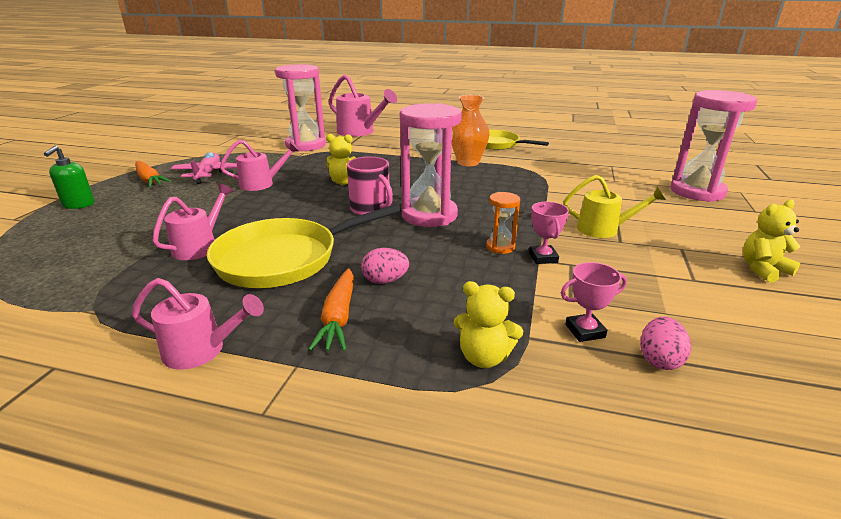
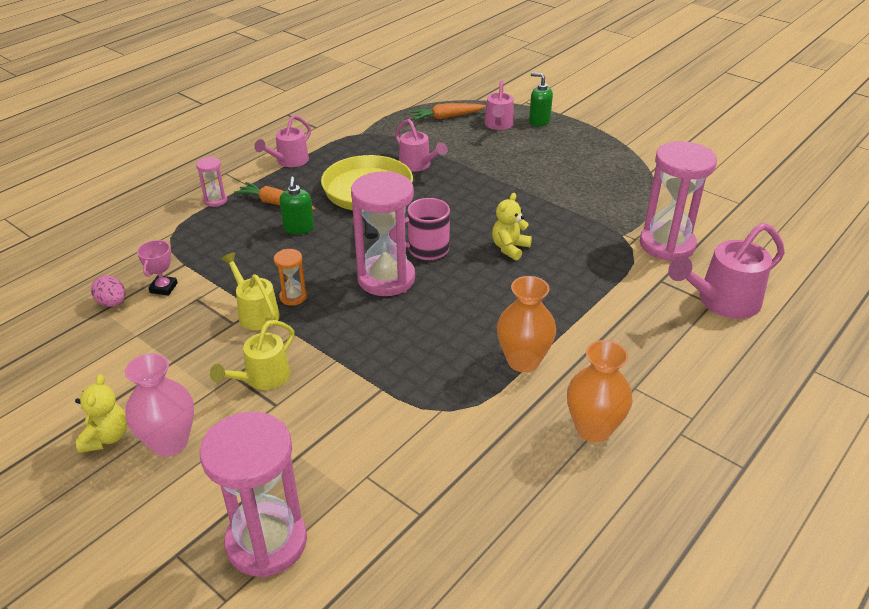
camera: 115 degrees right, 10 degrees up
(149, 180) = (584, 148): orange carrot -> orange carrot (447, 117)
(208, 174) = (585, 175): pink plane -> none
(262, 184) = (536, 201): pink watering can -> pink watering can (498, 125)
(361, 381) = (215, 200): none -> pink hourglass
(385, 280) = (298, 228): pink egg -> green soap dispenser
(484, 357) = (188, 241): yellow teddy bear -> none
(498, 144) = (593, 429): yellow pan -> orange vase
(543, 258) = (255, 312): pink trophy -> yellow watering can
(712, 242) = (170, 443): none -> pink vase

